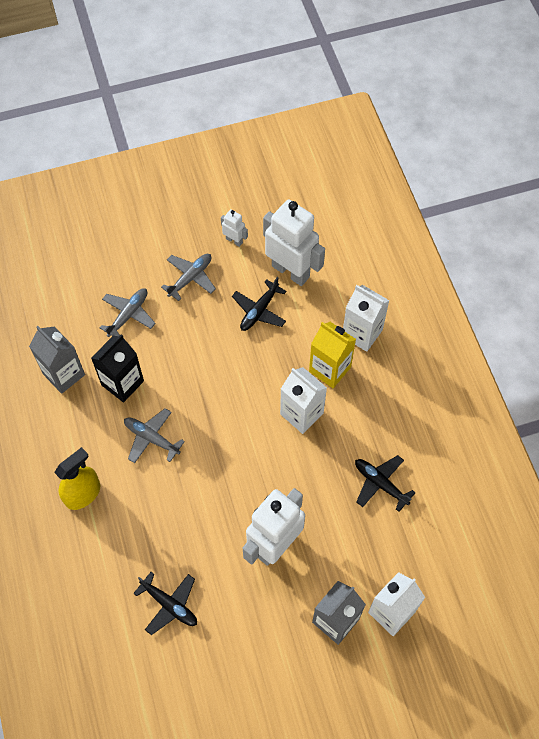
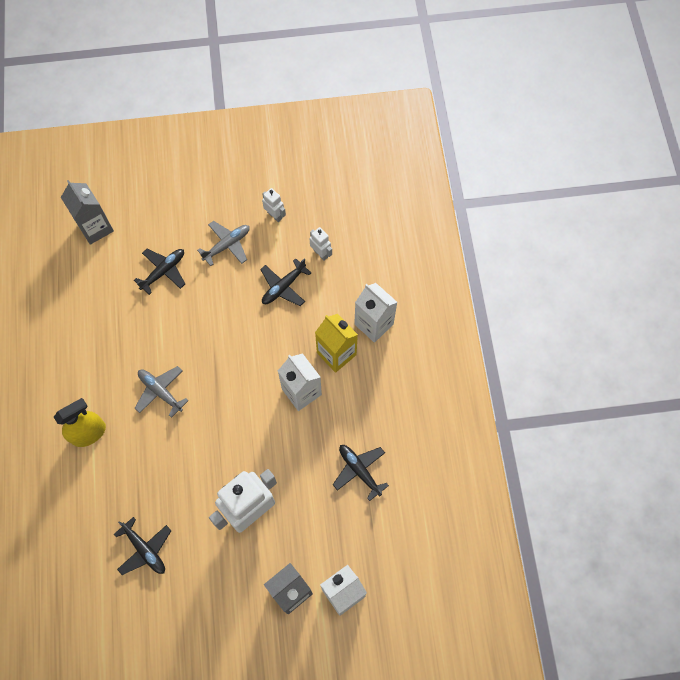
camera: 10 degrees right, 5 degrees up
(64, 374) = (94, 318): grey carton -> grey carton (95, 228)
(122, 383) = (145, 335): black carton -> none
(128, 315) = (164, 271): grey plane -> black plane
(291, 271) = (321, 253): white robot -> white robot, size x0.45

